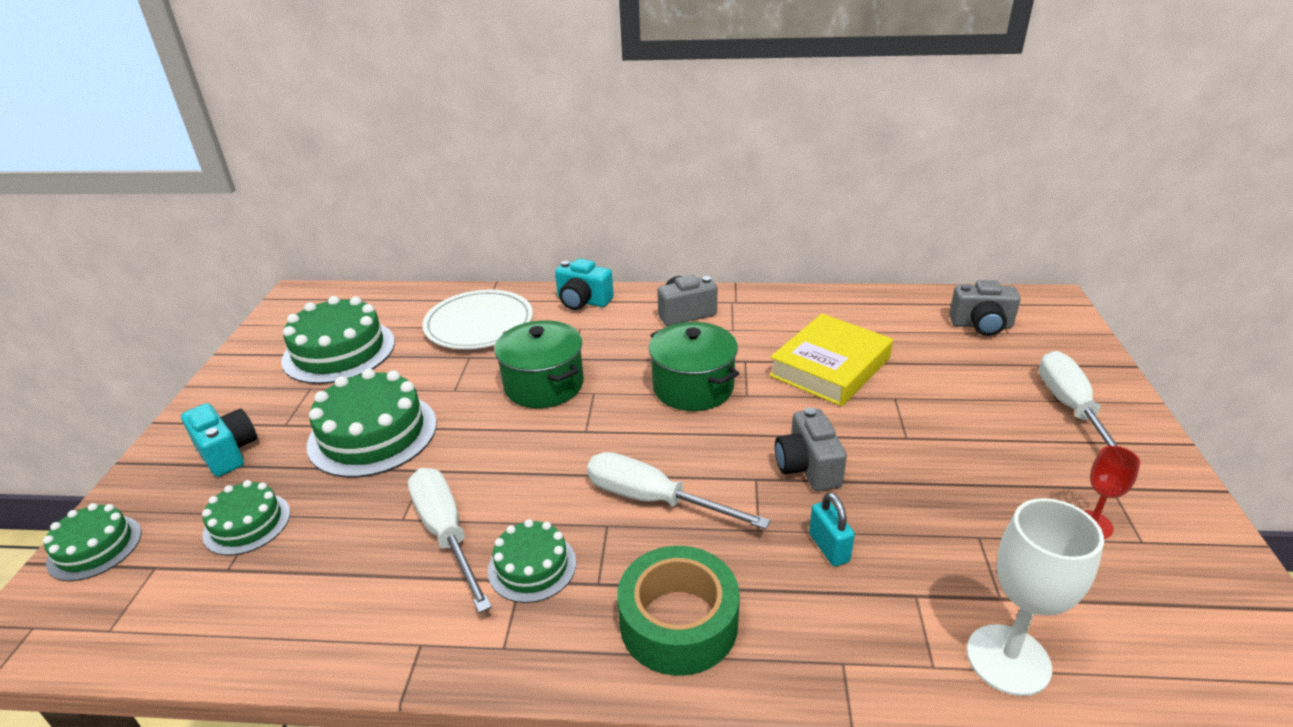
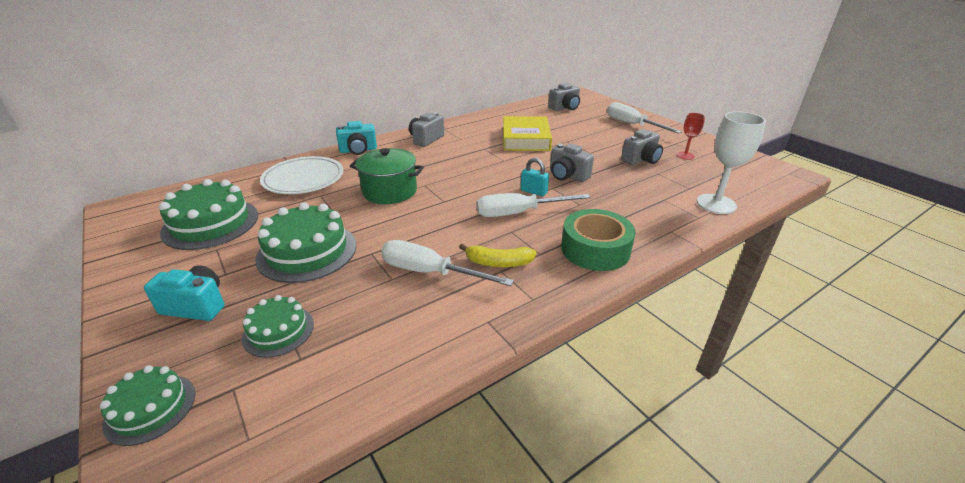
camera: 40 degrees left, 0 degrees up
(532, 566) = (498, 263): green cake -> yellow banana
(693, 387) = (474, 166): green pot -> none
(829, 547) = (614, 198): turquoise padlock -> turquoise padlock (533, 192)
(984, 494) = (641, 160): none -> grey camera

